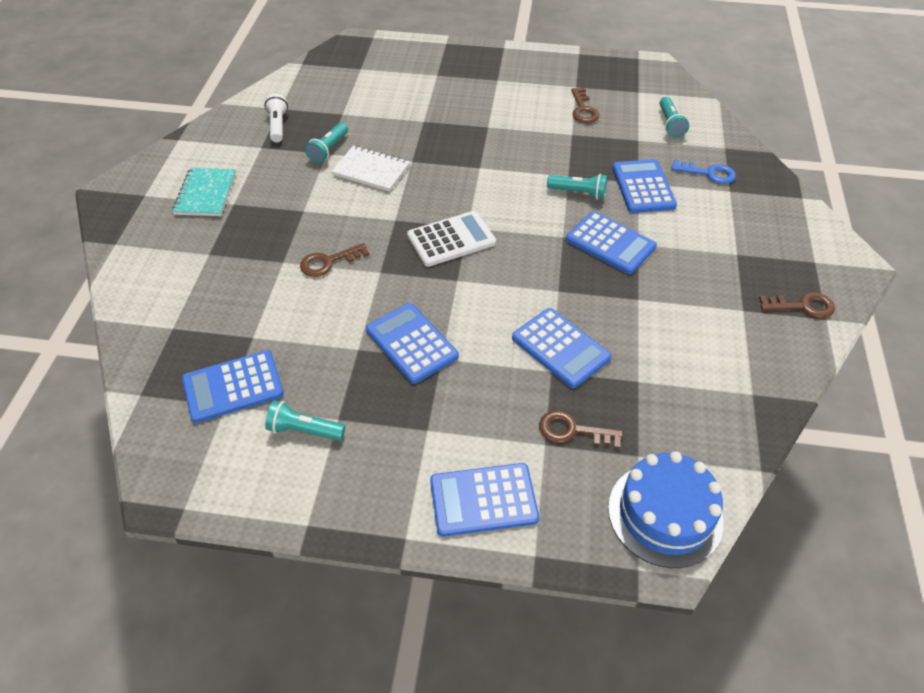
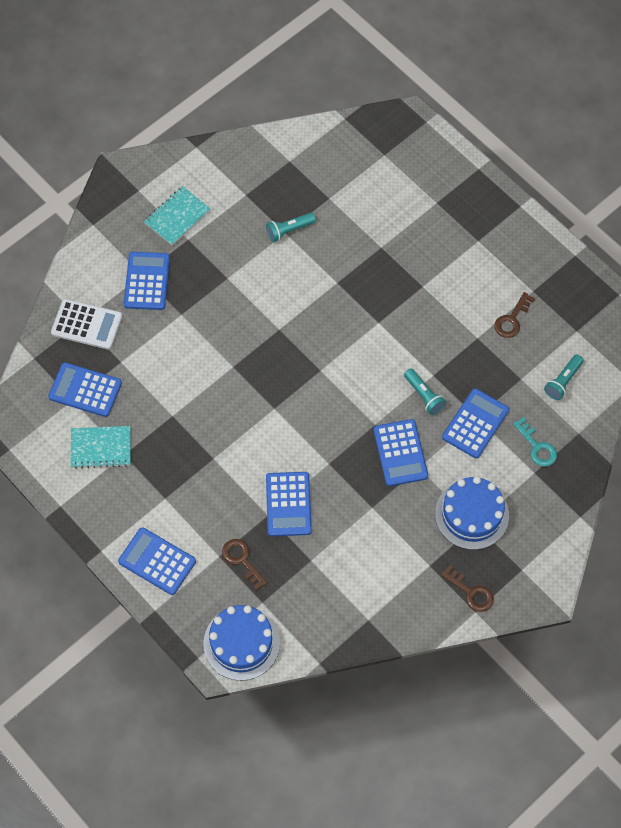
camera: 40 degrees right, 15 degrees up
(278, 126) = (273, 180): white flashlight -> none
(304, 430) = (101, 448): turquoise flashlight -> turquoise notebook
(328, 262) = (208, 335): brown key -> none
(371, 170) = (301, 271): white notebook -> none
(412, 343) = (206, 435): blue calculator -> blue calculator (147, 281)
(451, 239) = (300, 373): white calculator -> white calculator (87, 325)
(708, 173) = (537, 447): blue key -> turquoise key
(724, 249) = (471, 514): none -> blue cake

